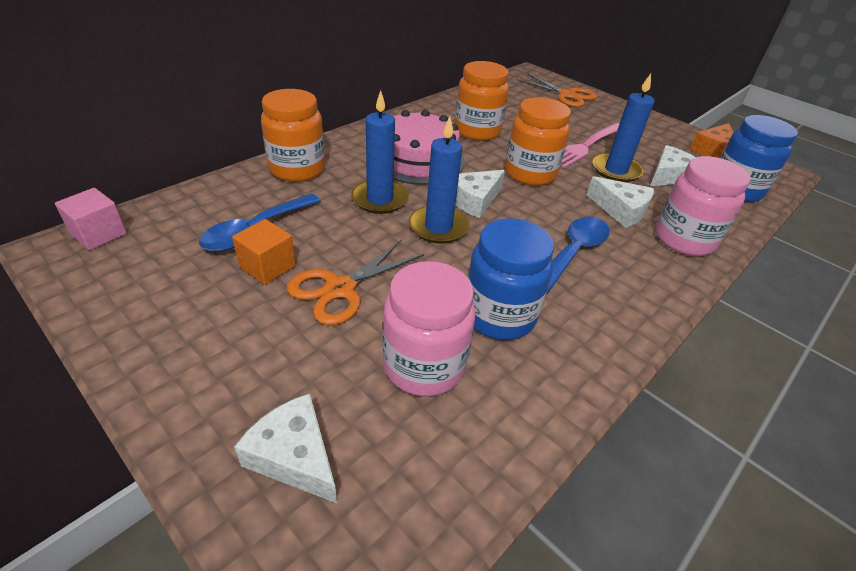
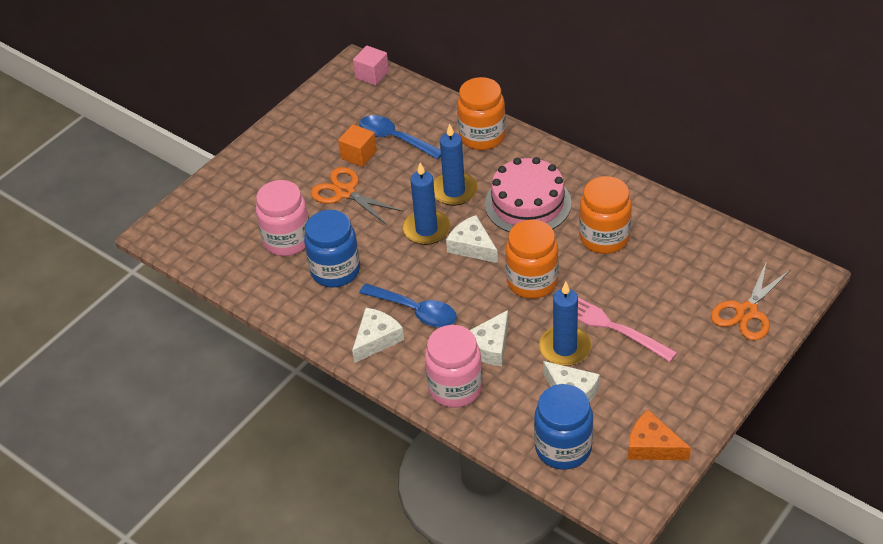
camera: 90 degrees right, 5 degrees up
(294, 456) = (225, 203): white cheese -> white cheese (376, 339)

